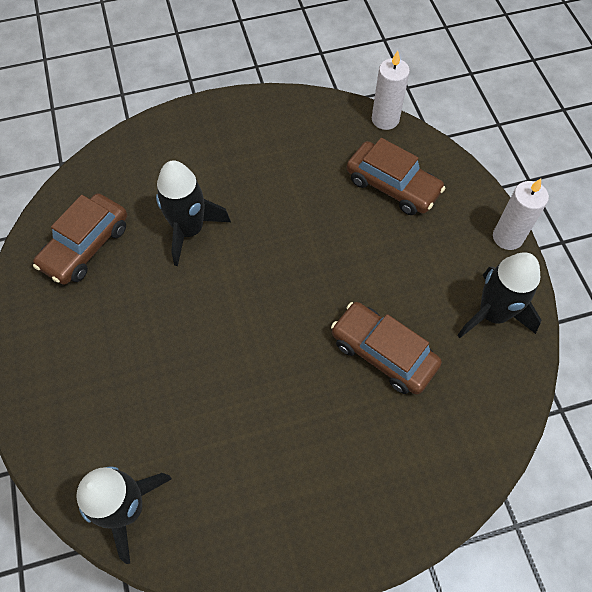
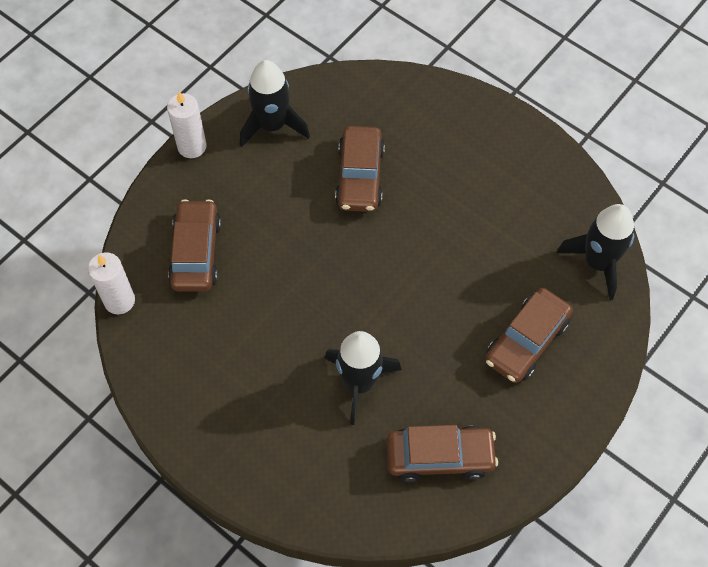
camera: 125 degrees left, 0 degrees up
(113, 378) = (526, 341): none -> brown car

